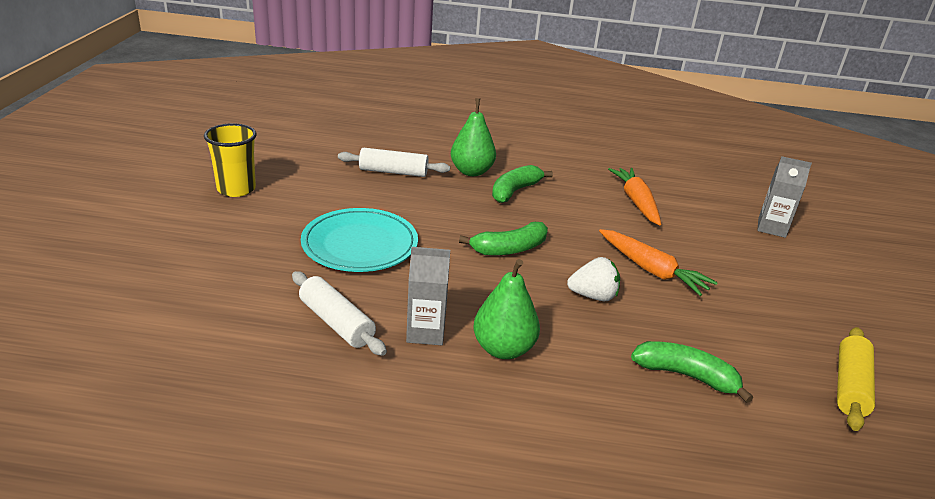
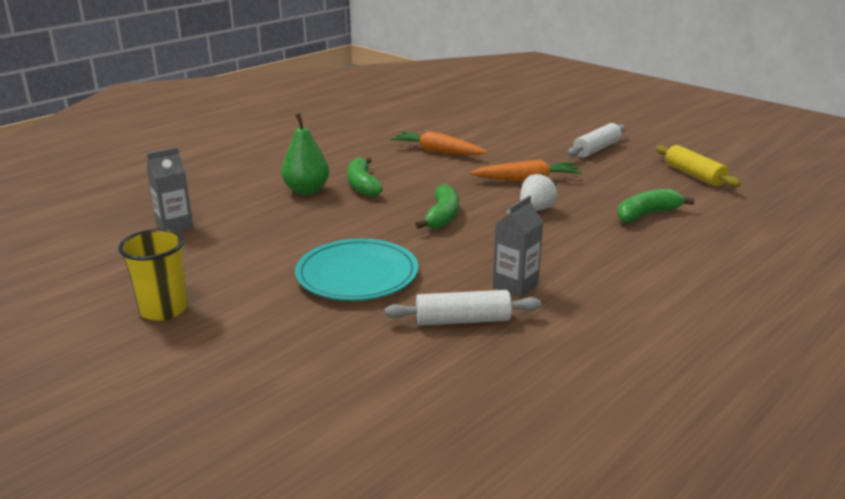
camera: 50 degrees left, 5 degrees down
(393, 172) = (255, 222): white rolling pin -> white rolling pin (596, 149)
(503, 349) = (564, 263): green pear -> none
(771, 228) = (522, 127): grey carton -> grey carton (175, 226)

